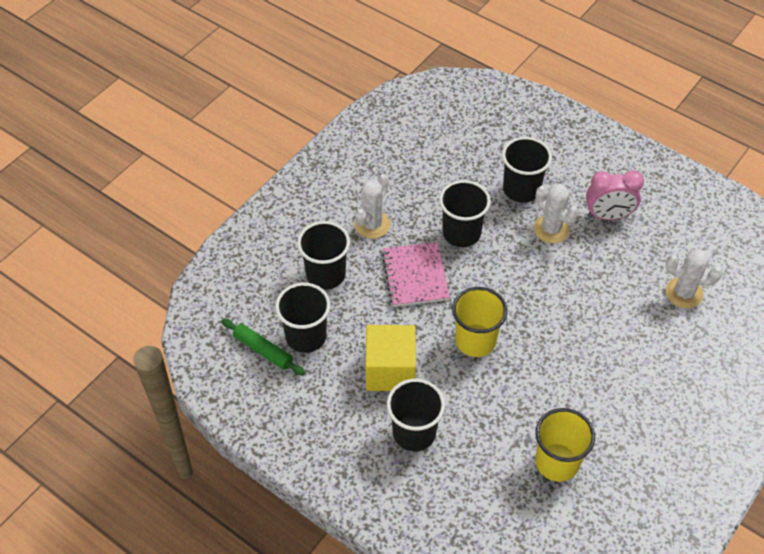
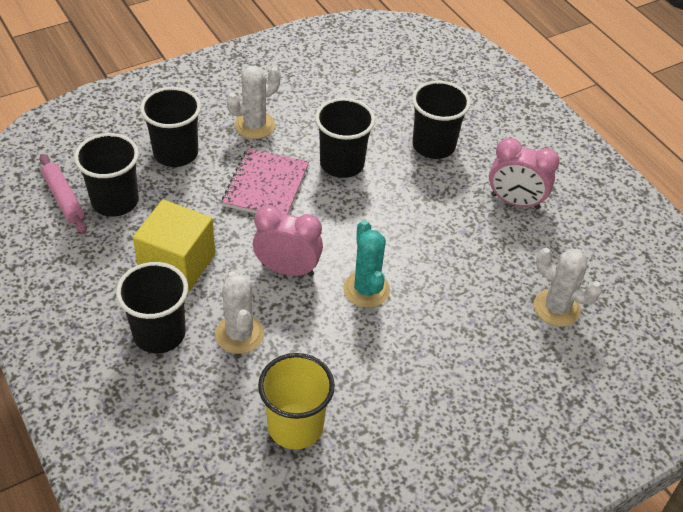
camera: 20 degrees right, 5 degrees down
(263, 350) = (64, 198): green rolling pin -> pink rolling pin
(475, 340) = (287, 269): yellow cup -> pink clock
(543, 333) = (366, 289): none -> turquoise cactus
(551, 229) = (442, 193): white cactus -> white cactus (239, 334)

